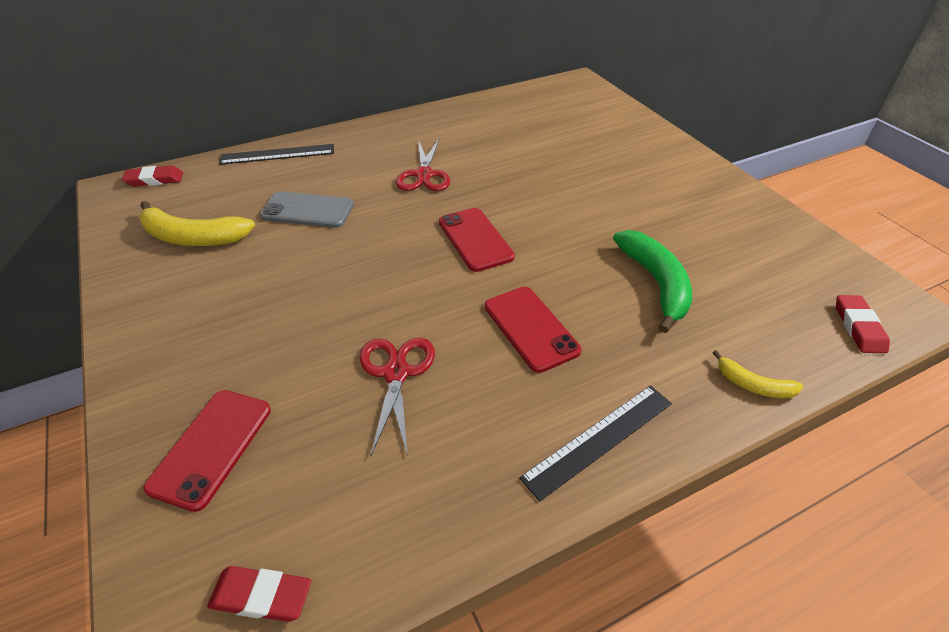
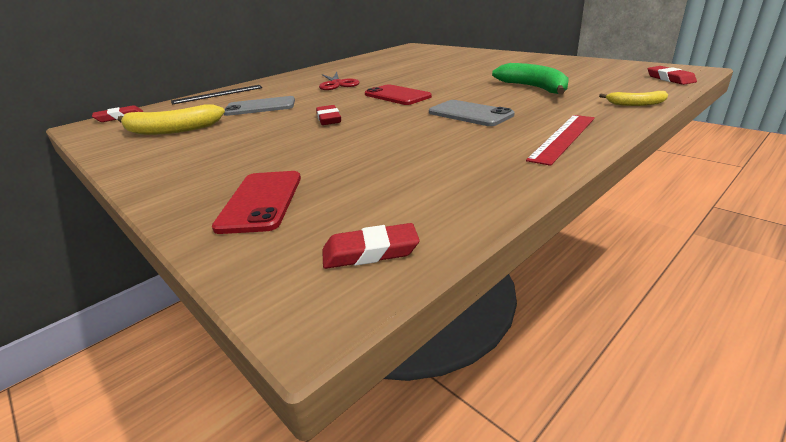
camera: 15 degrees left, 15 degrees down
(366, 275) = (329, 119): none -> red eraser
(396, 373) = (389, 145): red scissors -> none
(531, 328) = (470, 114): red phone -> grey phone
(599, 439) = (563, 138): black ruler -> red ruler

